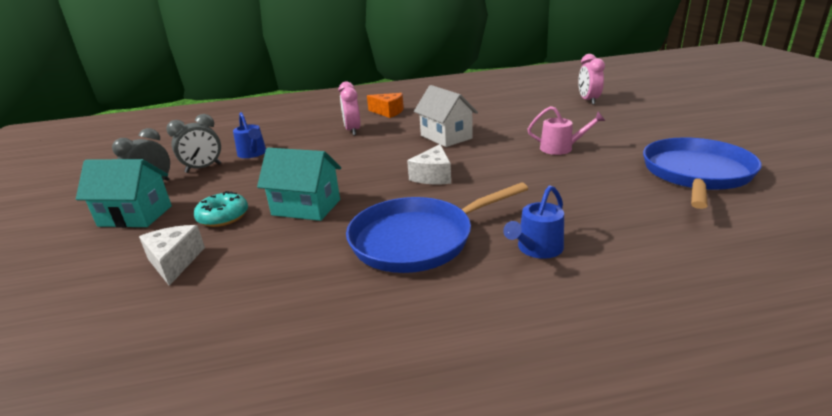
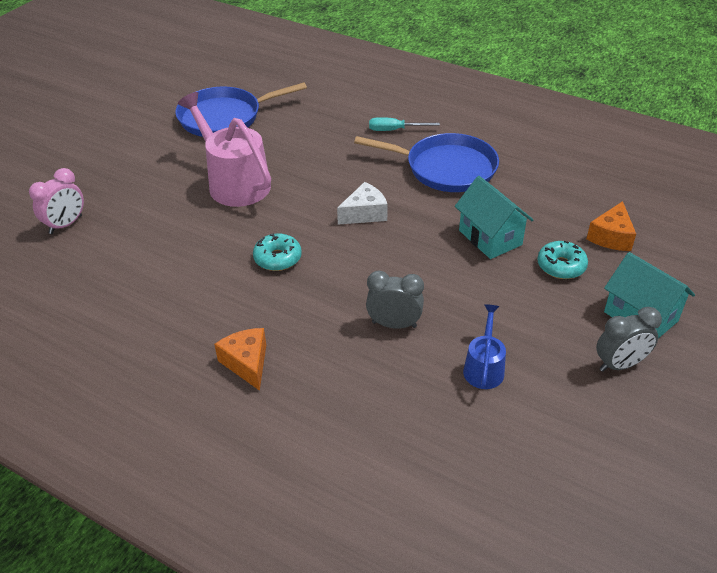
camera: 140 degrees left, 15 degrees up
(174, 262) = (611, 237): white cheese -> orange cheese
(203, 168) = (554, 371): grey clock -> grey clock (394, 324)
(352, 131) = (338, 342): pink clock -> none
(446, 137) = (277, 258): white house -> turquoise donut
(537, 249) = (394, 130): blue watering can -> turquoise screwdriver
(560, 148) = (234, 183): pink watering can -> pink watering can, size x1.93

